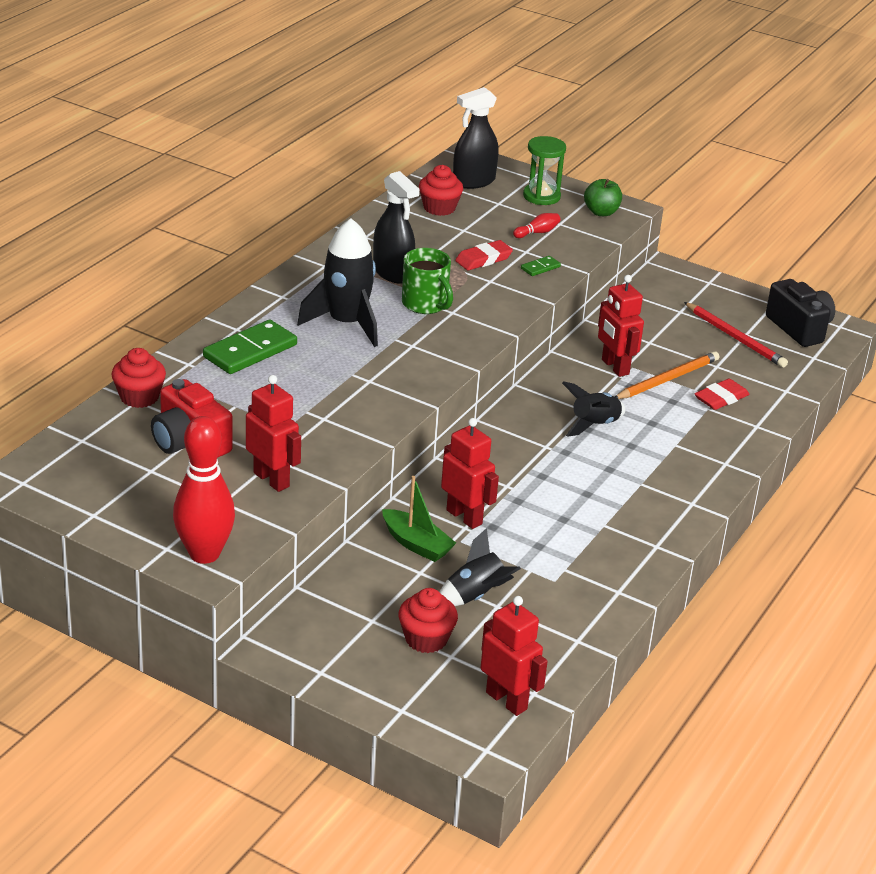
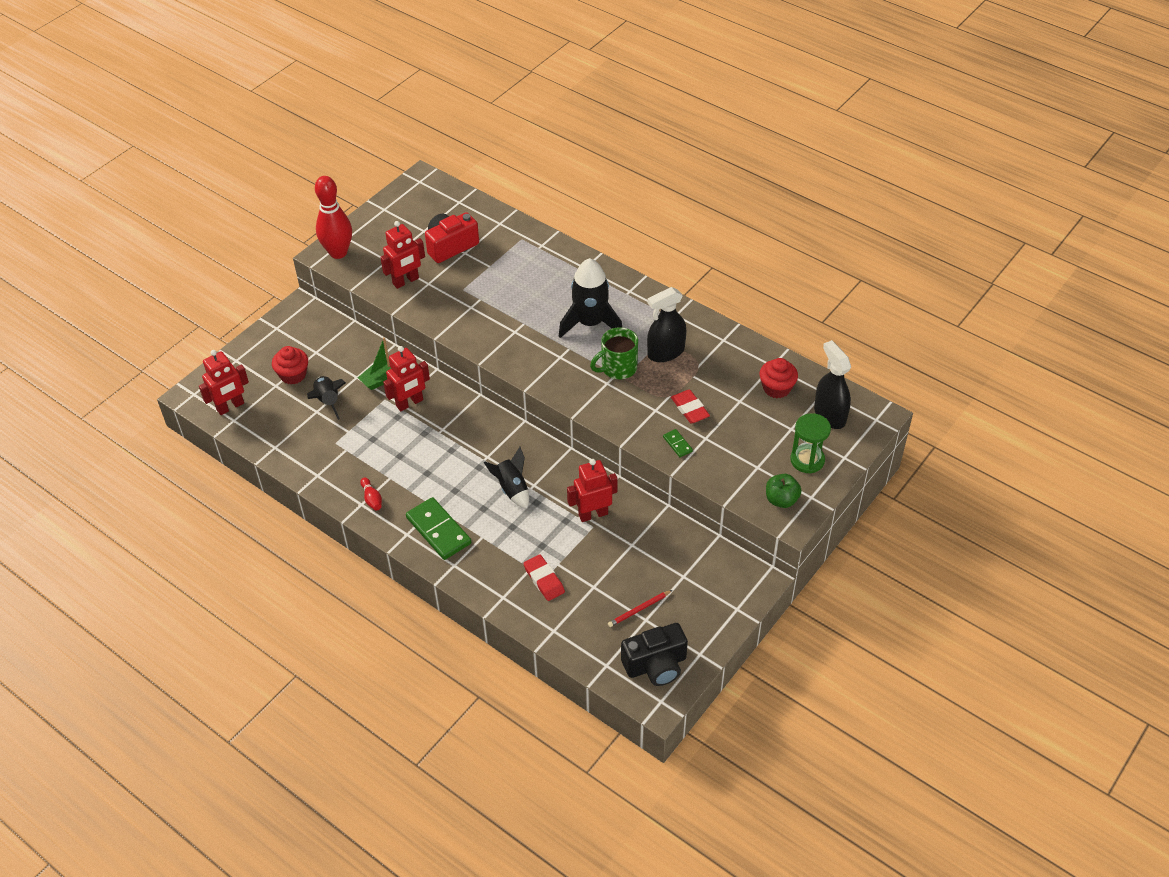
camera: 100 degrees right, 15 degrees up
(139, 397) = (503, 224): red cupcake -> none
(250, 351) = (555, 273): green domino -> green domino (438, 530)
(537, 232) = (738, 449): red bowling pin -> red bowling pin (372, 499)
(667, 379) = (573, 547): orange pencil -> none
(735, 337) = (639, 610): red pencil -> red pencil, size x0.61

